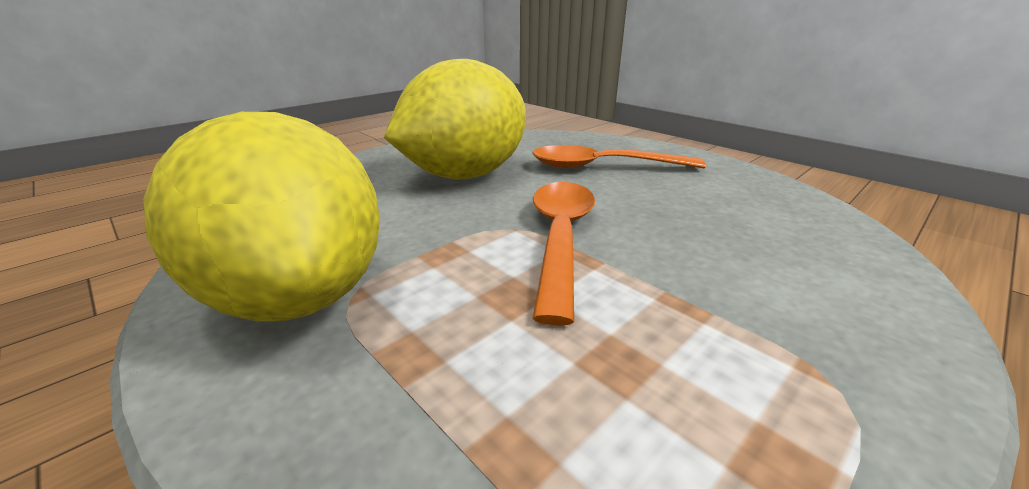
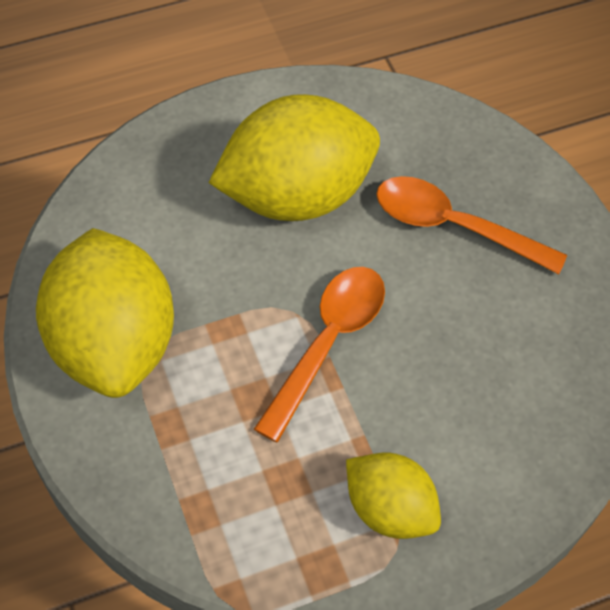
camera: 20 degrees right, 30 degrees up
(773, 348) = (389, 509): none -> yellow lemon

